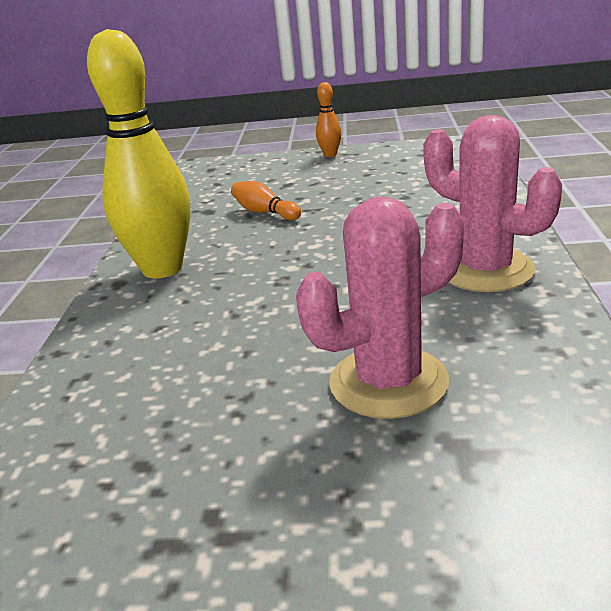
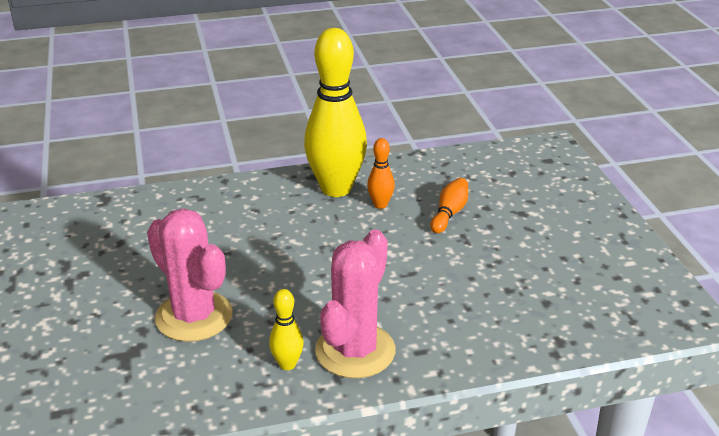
camera: 70 degrees right, 5 degrees up
(330, 155) = (612, 224): orange bowling pin -> orange bowling pin (380, 205)
(505, 311) = (287, 364): none -> yellow bowling pin

